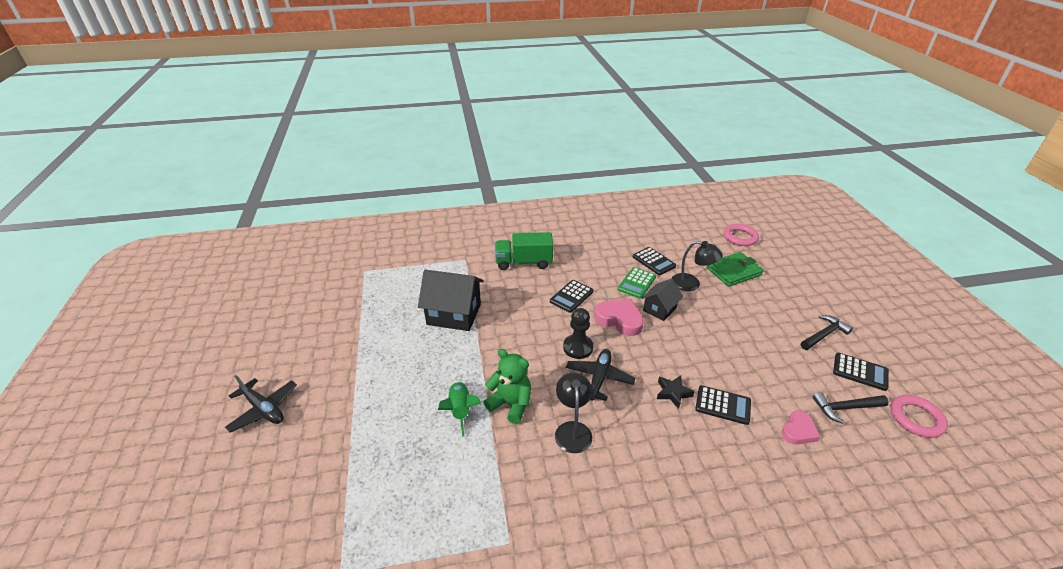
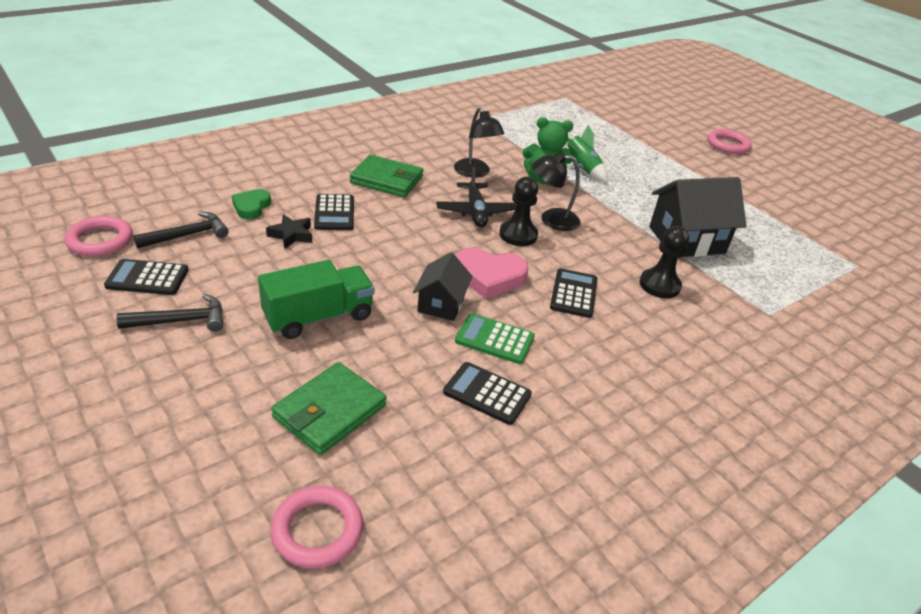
camera: 150 degrees right, 0 degrees up
(263, 409) = (728, 145): black plane -> pink ring
(511, 289) = (659, 285): none -> black pawn
(524, 262) = (688, 332): green truck -> green truck (318, 317)
(637, 283) = (494, 339): green calculator -> green calculator turned 75 degrees counterclockwise
(666, 440) = (387, 180): none -> green wallet
(673, 393) = (391, 214): black star -> black star (291, 235)
(691, 284) = (404, 361): black lamp -> black lamp (551, 219)
(723, 405) = (334, 213): black calculator -> black calculator turned 90 degrees counterclockwise
(798, 431) = (251, 207): pink heart -> green heart
(824, 334) = (181, 321): black hammer -> black hammer turned 135 degrees counterclockwise

